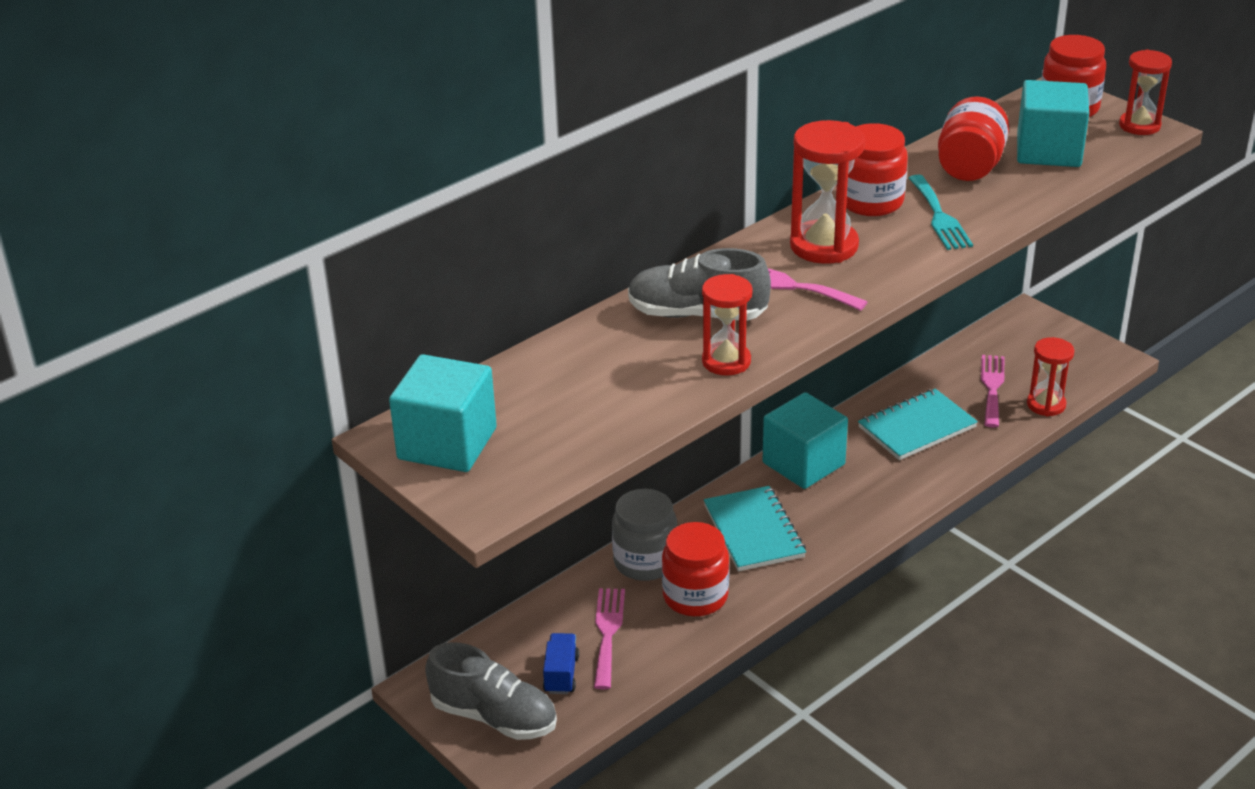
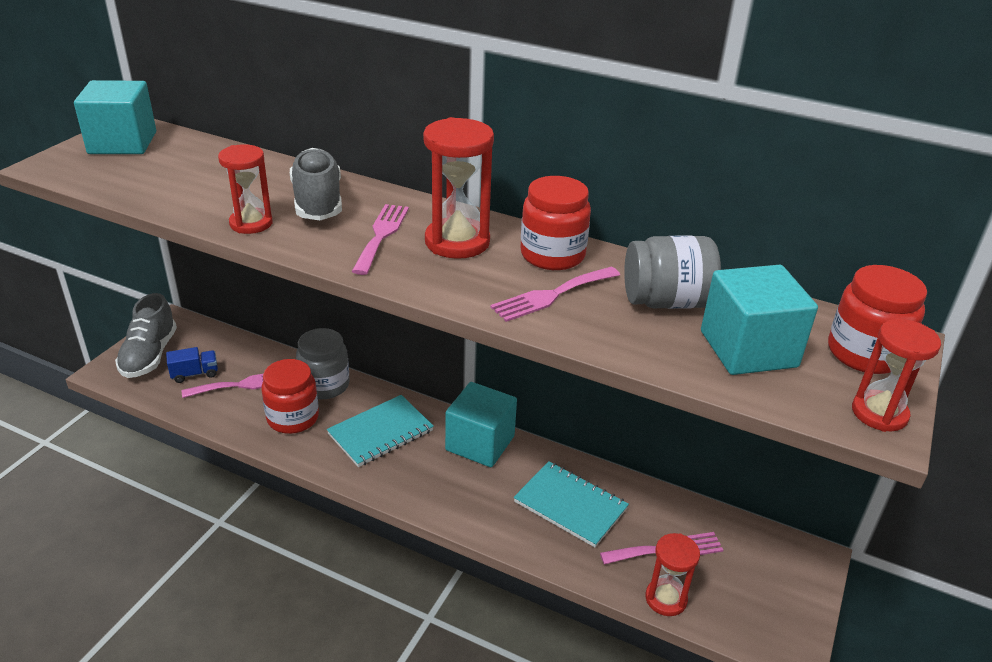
camera: 65 degrees right, 0 degrees up
(939, 216) = (552, 295): turquoise fork -> pink fork
(969, 167) = (666, 302): red jar -> grey jar

